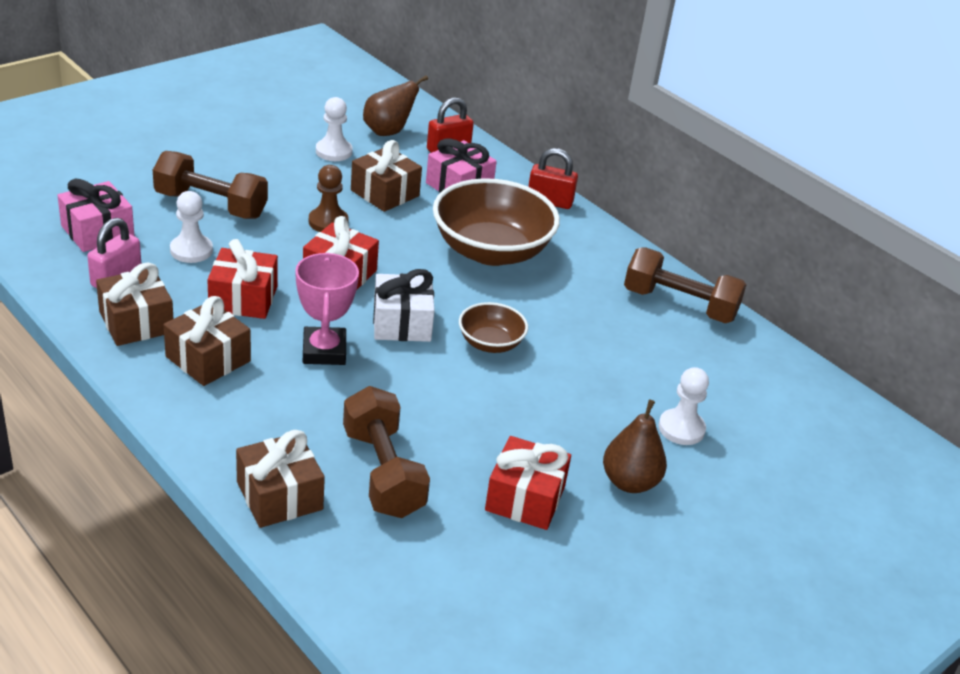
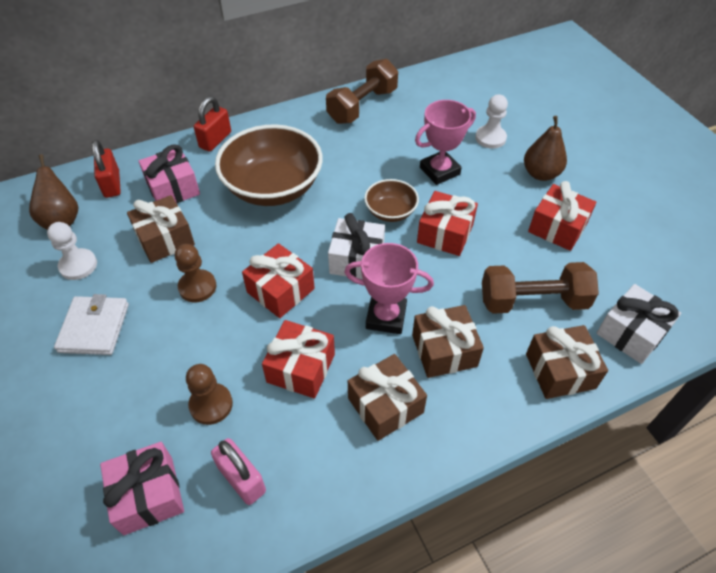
camera: 70 degrees left, 15 degrees up
(136, 322) = (320, 463): brown gift -> brown gift (444, 350)
(191, 250) = (211, 404): white pawn -> brown pawn
(211, 205) = (135, 379): brown dumbbell -> none
(263, 174) = (94, 327): none -> white wallet
(355, 568) = (631, 333): none -> white gift
(471, 391) = (445, 234): none -> red gift
(585, 381) = (439, 171): none -> pink trophy

